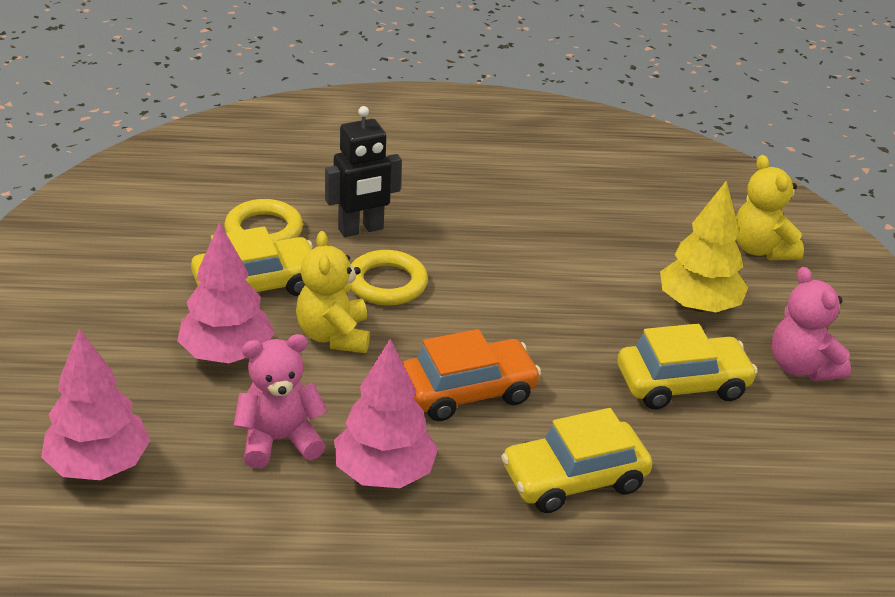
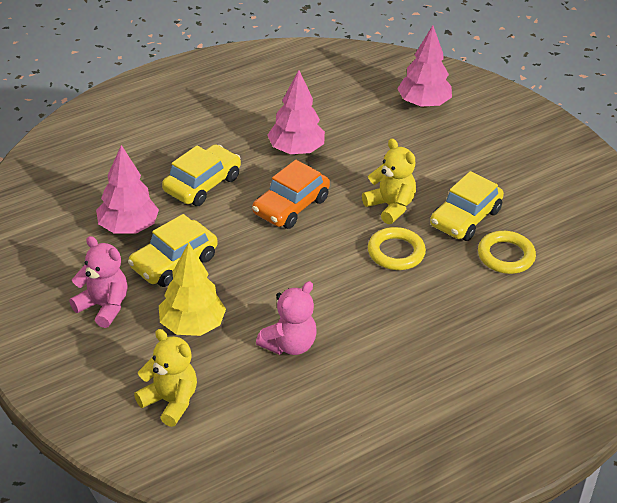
camera: 150 degrees right, 5 degrees up
(226, 354) = (432, 173): pink tree -> pink tree (128, 227)
(279, 440) = (359, 144): pink teddy bear -> pink teddy bear (289, 345)
(361, 229) = (451, 285): black robot -> none

